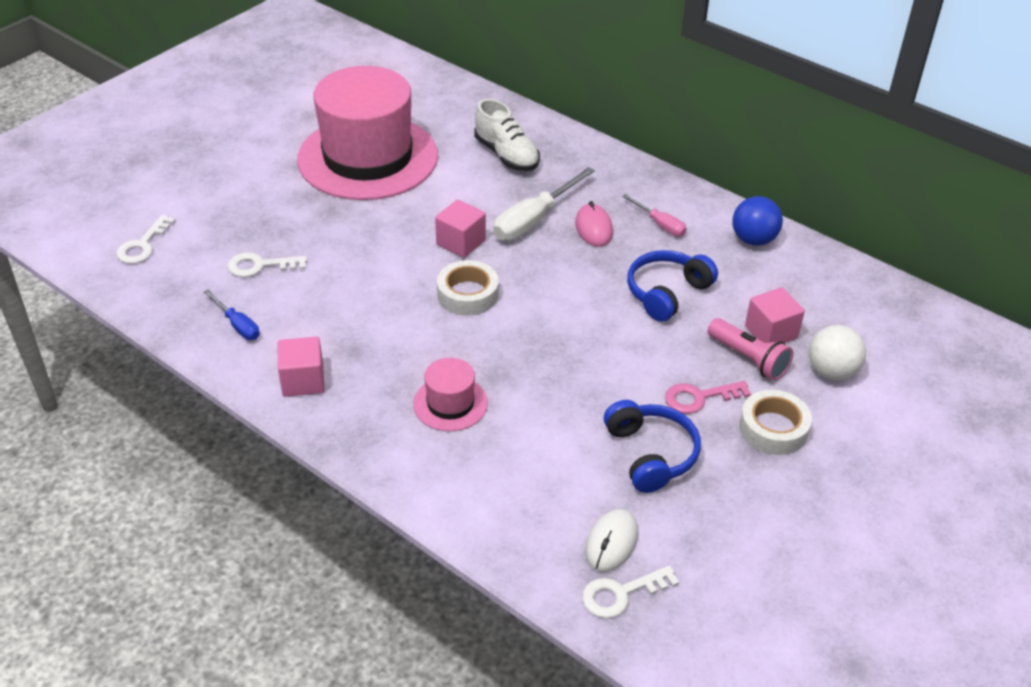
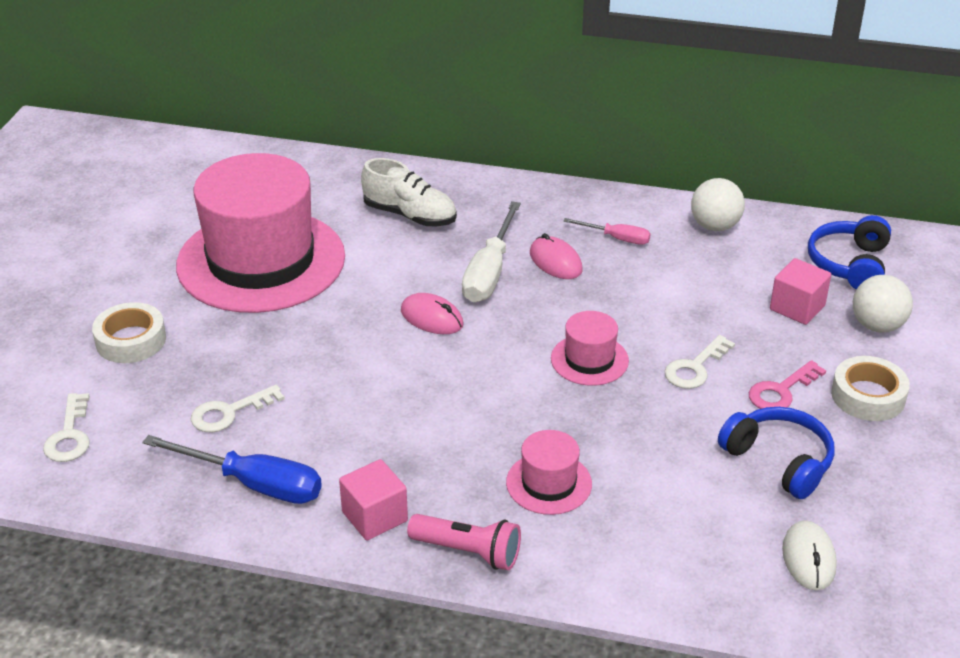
camera: 25 degrees left, 5 degrees down
(238, 325) = (254, 484): blue screwdriver -> blue screwdriver, size x1.78
(461, 242) = (431, 318): pink cube -> pink mouse
(468, 294) = (480, 368): white tape -> white tape (131, 340)
(559, 317) = (589, 360): none -> pink hat
(621, 594) = (855, 603): white key -> white key (695, 368)
(667, 293) = (674, 302): blue headphones -> blue headphones (849, 264)
(748, 359) = (797, 339): pink flashlight -> pink flashlight (468, 552)
(753, 240) = (715, 226): blue ball -> white ball

